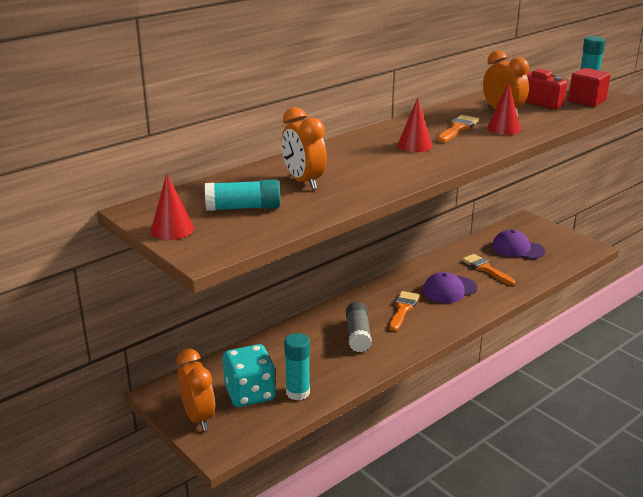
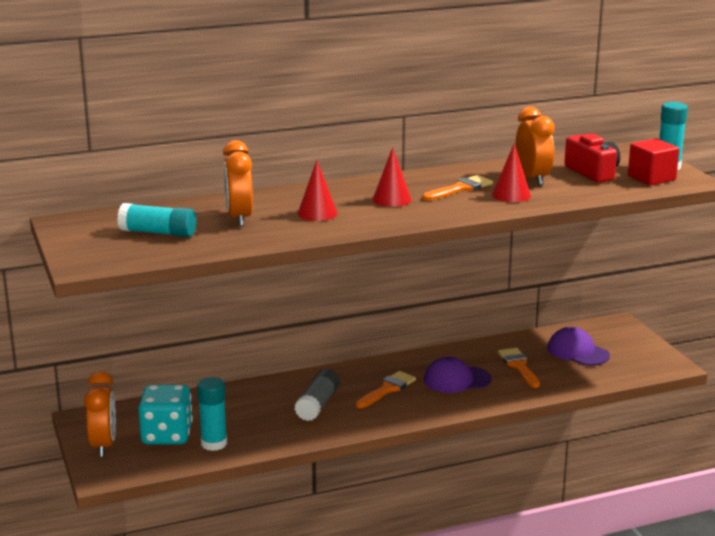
camera: 20 degrees right, 5 degrees down
(172, 229) = (77, 241): red cone -> red cone (317, 213)

